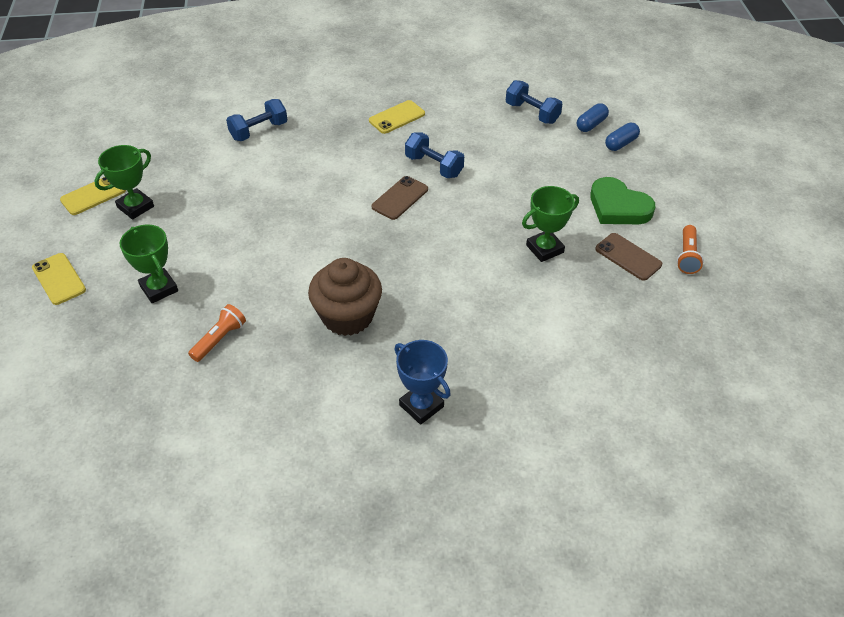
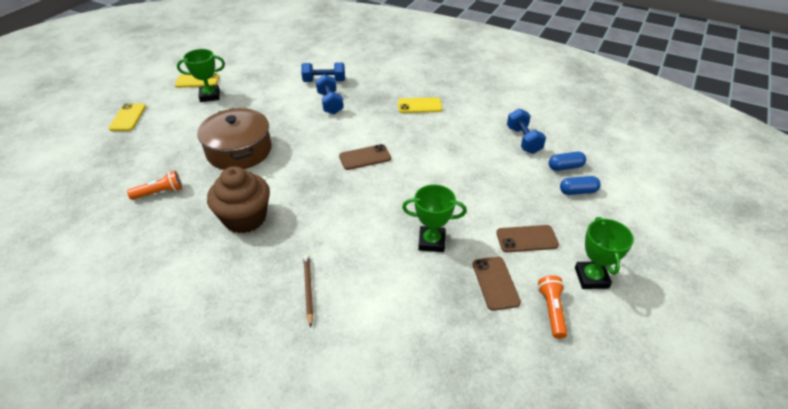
camera: 35 degrees right, 5 degrees down
(159, 289) = (166, 146): green trophy -> green trophy (591, 278)
(255, 253) = (239, 151): none -> brown pot
(421, 406) = (219, 308): blue trophy -> none
(434, 166) = (411, 146): blue dumbbell -> blue dumbbell (330, 103)
(483, 345) = (308, 289): none -> brown pencil
(618, 207) = (526, 239): green heart -> brown phone
(687, 256) = (551, 310): orange flashlight -> orange flashlight turned 135 degrees clockwise

